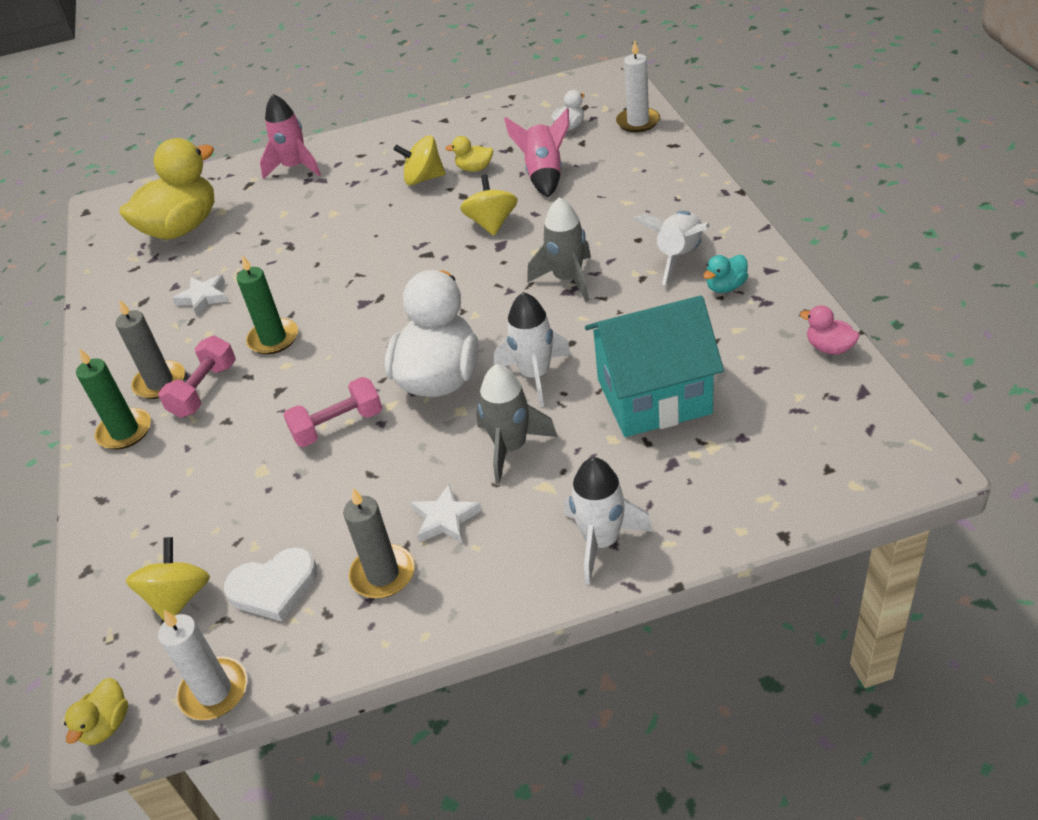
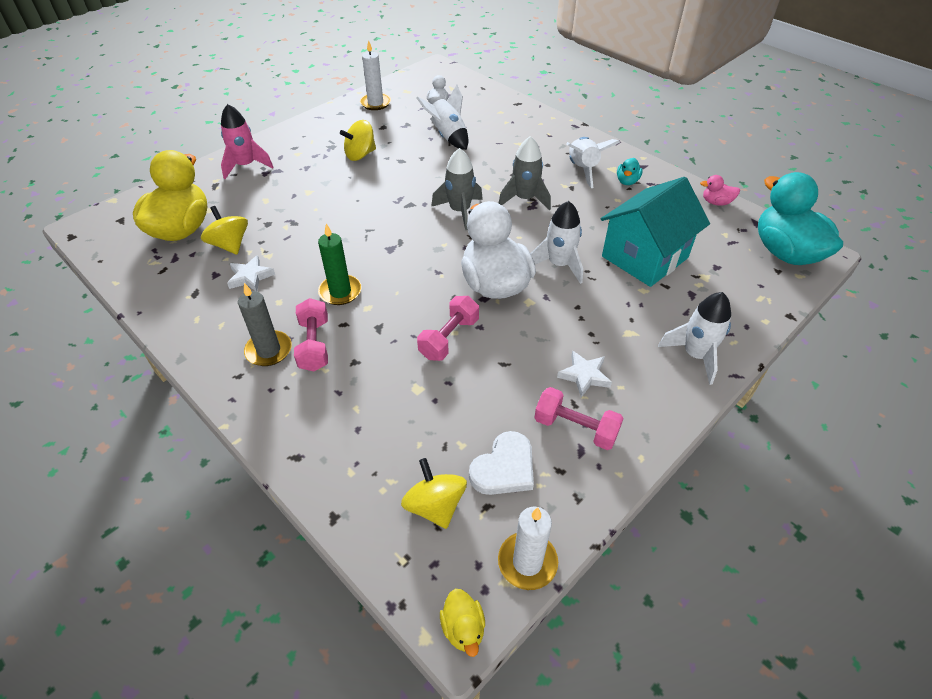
camera: 35 degrees left, 5 degrees up
(125, 431) = (270, 397): green candle -> none
(383, 574) = (575, 428): grey candle -> pink dumbbell
(474, 168) = (393, 141): yellow duck -> none
(492, 223) = (439, 174): yellow spinning top -> yellow spinning top (230, 245)
(511, 447) = (585, 315): grey rocket -> grey rocket (460, 211)
(544, 175) = (448, 136): pink rocket -> white rocket
(638, 122) = (482, 93): white candle -> white candle (375, 103)
(865, 447) = (785, 252): none -> turquoise duck

